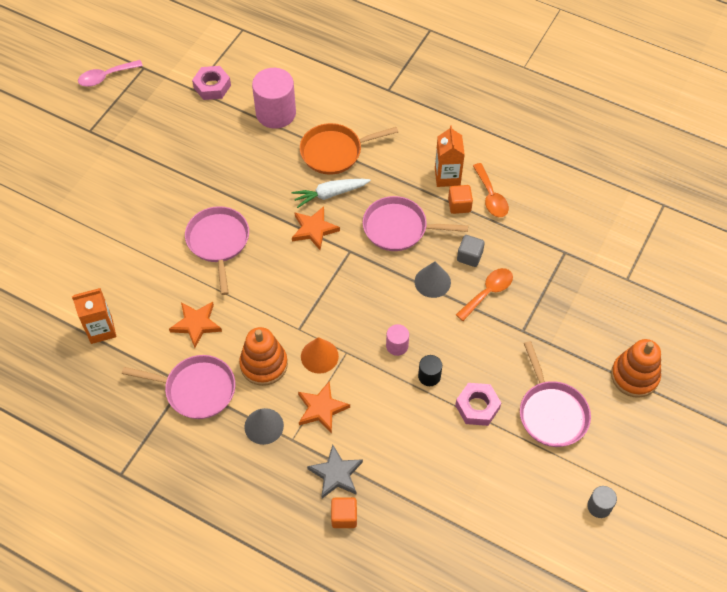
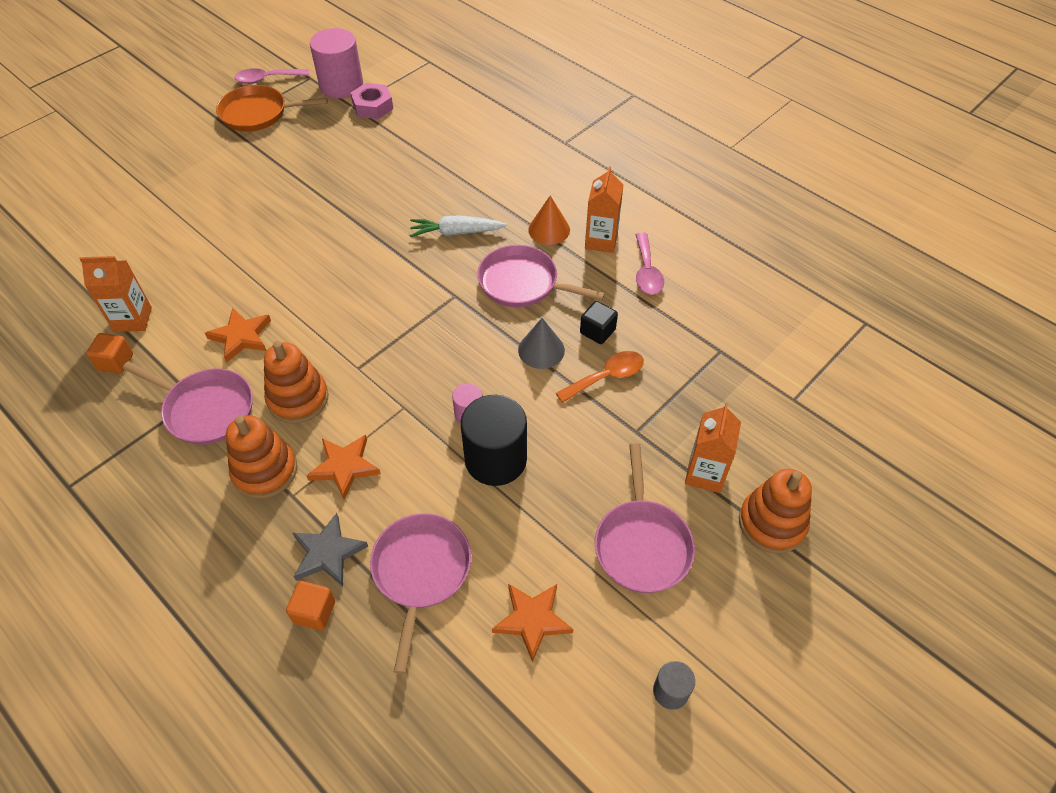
camera: 15 degrees right, 5 degrees down
(218, 242) = (308, 256): pink pan -> pink pan (421, 571)
(264, 426) = (265, 471): grey cone -> orange stacking toy
(276, 113) = (430, 142): pink cylinder -> pink cylinder (341, 86)
(314, 229) = (422, 265): orange star -> orange star (532, 620)
(319, 356) = (369, 404): orange cone -> orange cone (549, 229)
(334, 152) = (479, 191): orange pan -> orange pan (258, 114)
(429, 376) = (495, 459): black cylinder -> black cylinder, size x2.04
(459, 205) = (605, 273): orange cube -> orange cube (116, 362)
(469, 256) = (597, 331): grey cube -> black cube
(477, 407) = (544, 512): pink nut -> none
(491, 197) = (647, 272): orange spoon -> pink spoon
(580, 351) = (705, 474): none -> orange carton

